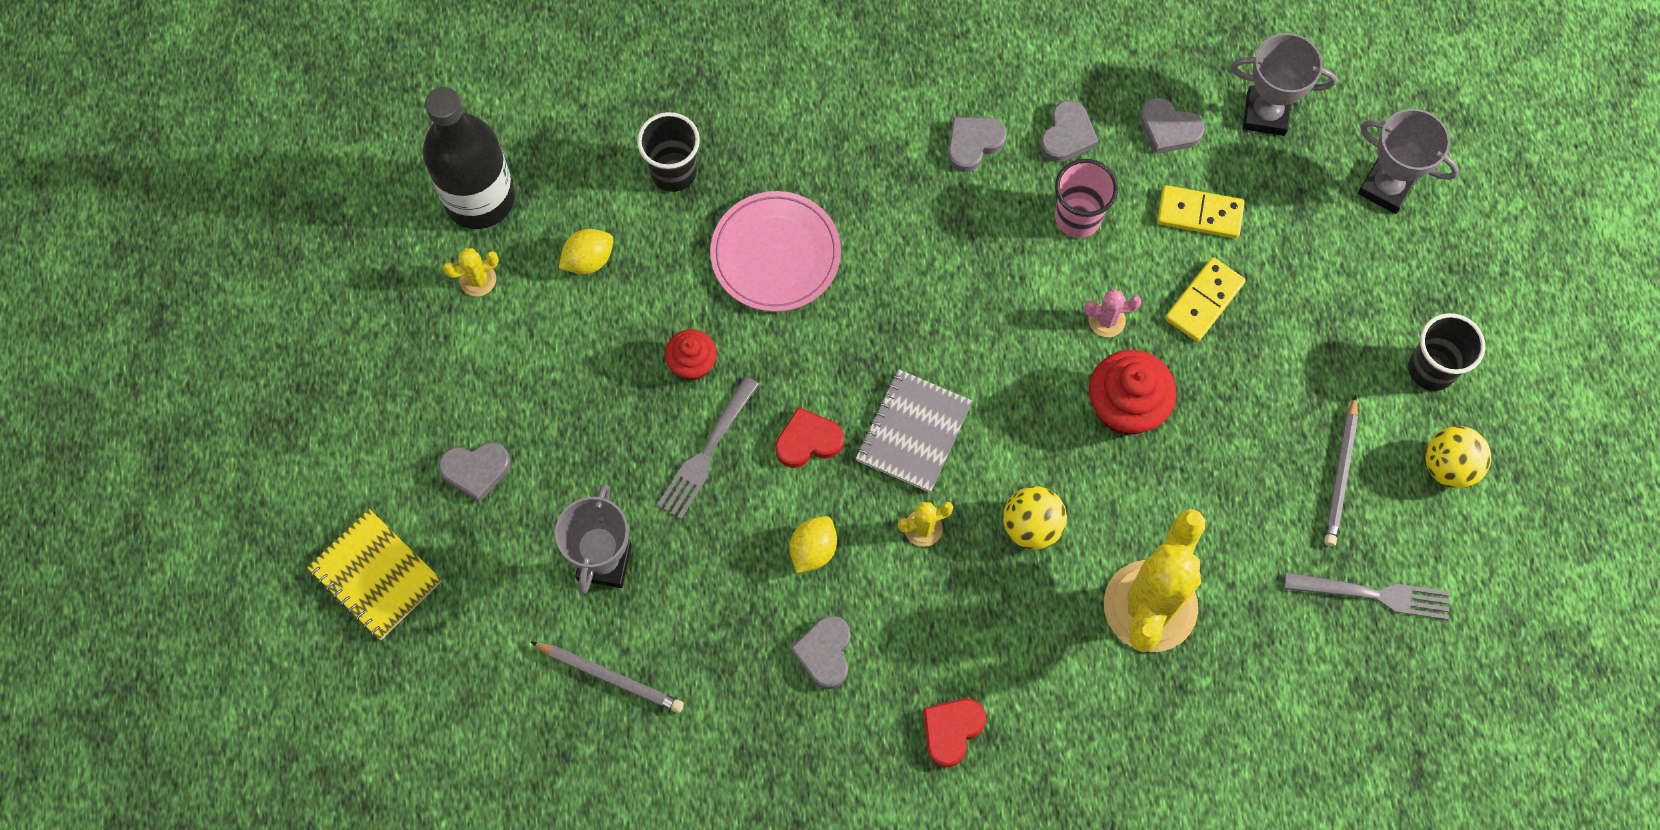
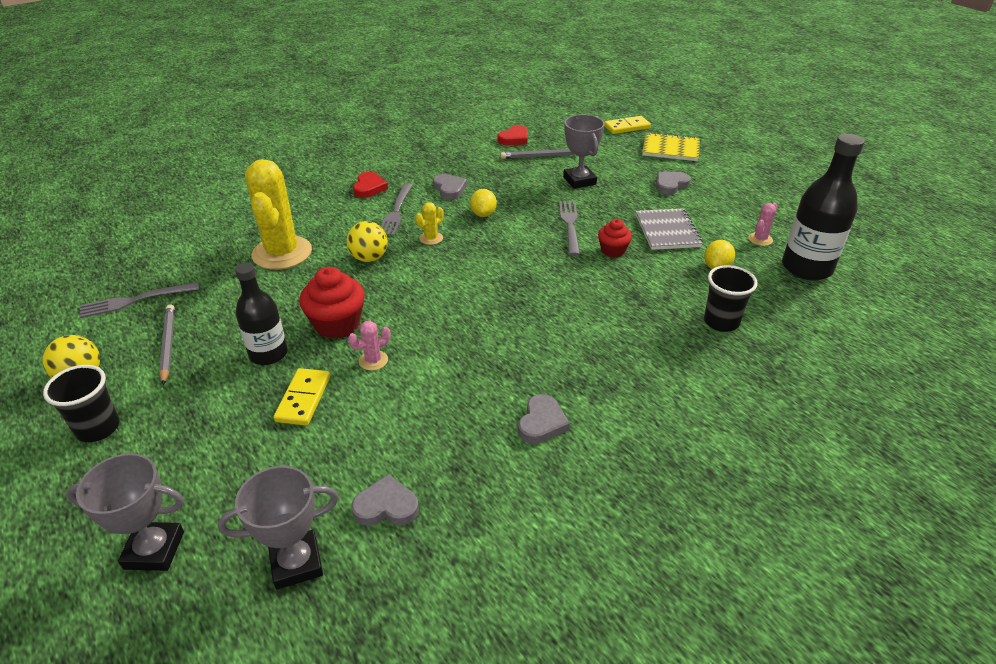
camera: 150 degrees right, 30 degrees down
(478, 280) = (760, 239): yellow cactus -> pink cactus
(775, 254) = (617, 309): pink plate -> none
(808, 441) = (521, 246): red heart -> red heart (514, 139)
(913, 432) = (465, 268): grey notebook -> grey notebook (667, 231)
(941, 629) = (396, 212): none -> grey fork
(1067, 135) = (472, 461): grey heart -> none
(1077, 218) = (429, 410): pink cup -> none
(1199, 214) = (330, 453): yellow domino -> yellow domino (626, 127)
(1224, 395) = (268, 354): none -> black bottle

